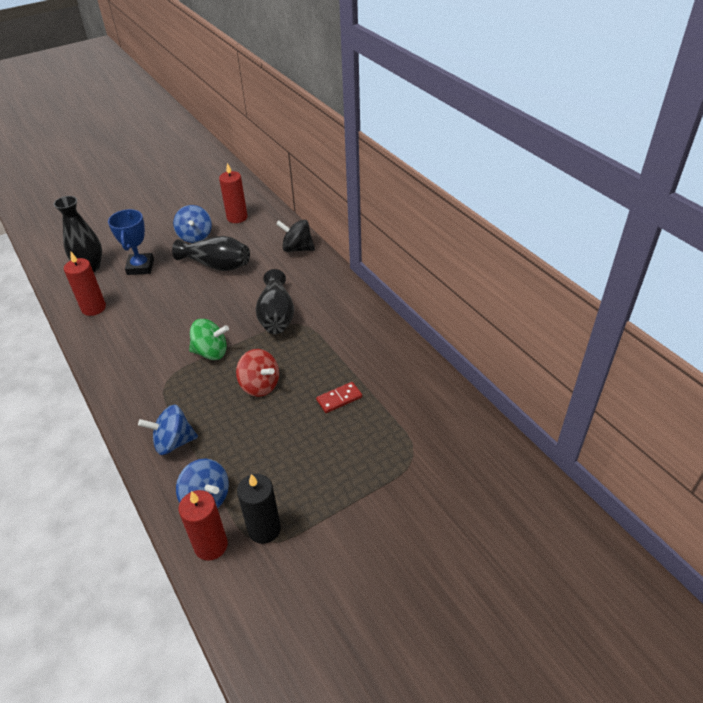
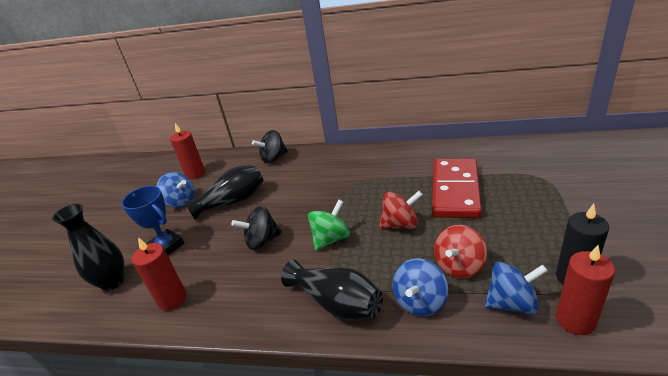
camera: 45 degrees left, 10 degrees down
(181, 314) = (262, 241): none -> black spinning top
(230, 448) = (459, 266): none -> red spinning top
(276, 315) = (332, 191): black vase -> black vase (337, 303)
(339, 398) = (455, 190): red domino -> red domino, size x2.39

